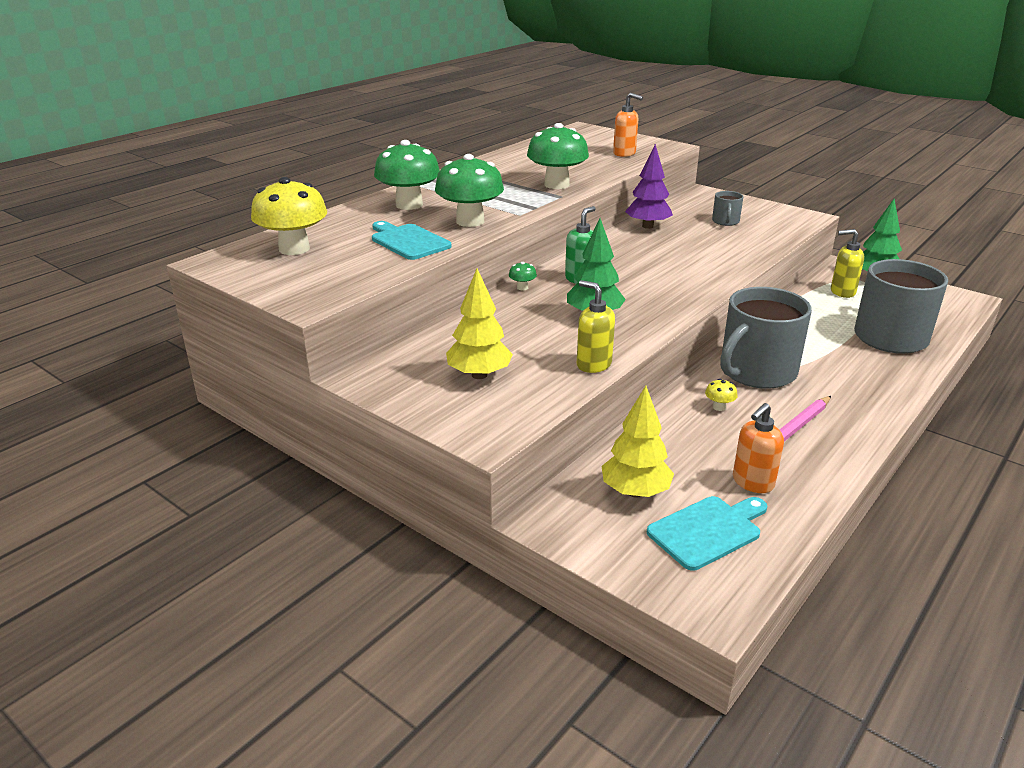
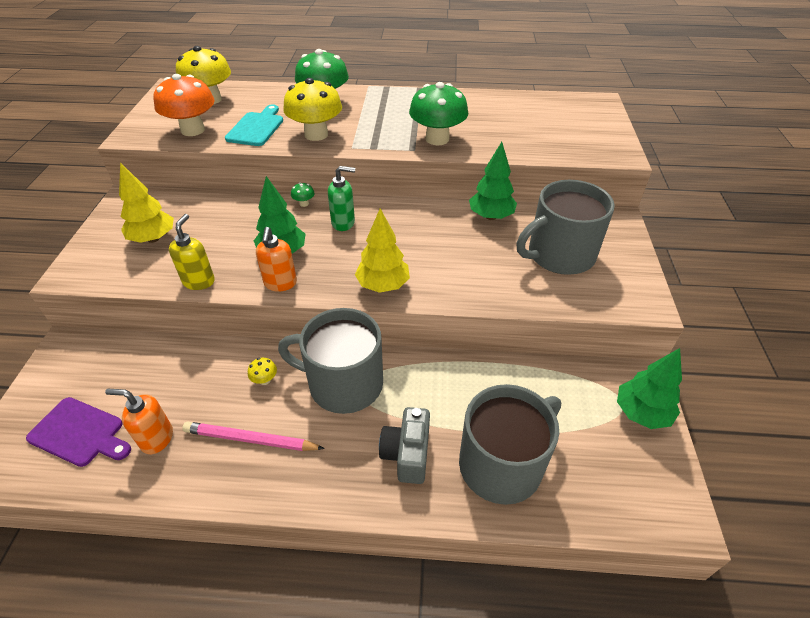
camera: 55 degrees right, 15 degrees up
(356, 270) = (193, 130): none -> orange mushroom
(470, 221) = (316, 134): green mushroom -> yellow mushroom
(624, 153) = (562, 141): orange soap dispenser -> orange soap dispenser (280, 283)
(635, 492) = (116, 376): yellow tree -> yellow tree (383, 285)
(647, 226) = (491, 216): purple tree -> green tree
(707, 531) = (79, 433): turquoise cutting board -> purple cutting board
(725, 221) = (559, 255): grey mug -> grey mug, size x2.24
(842, 292) = (574, 395): yellow soap dispenser -> none
(856, 367) = (407, 454): none -> grey camera

